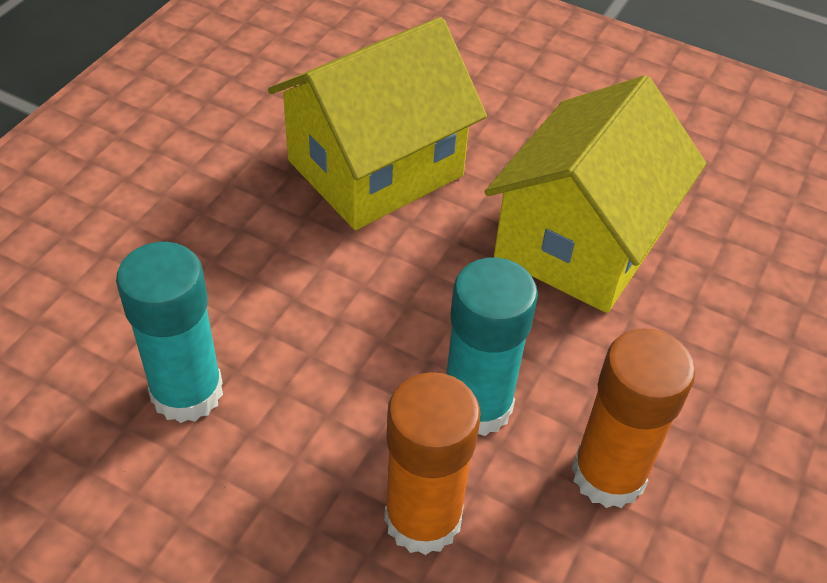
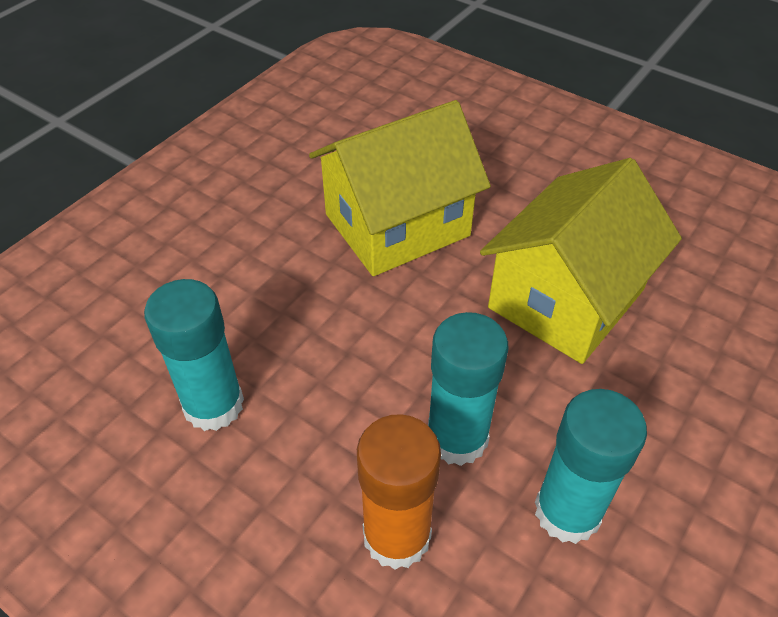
camera: 10 degrees right, 0 degrees up
(608, 474) = (567, 511): orange glue stick -> turquoise glue stick

